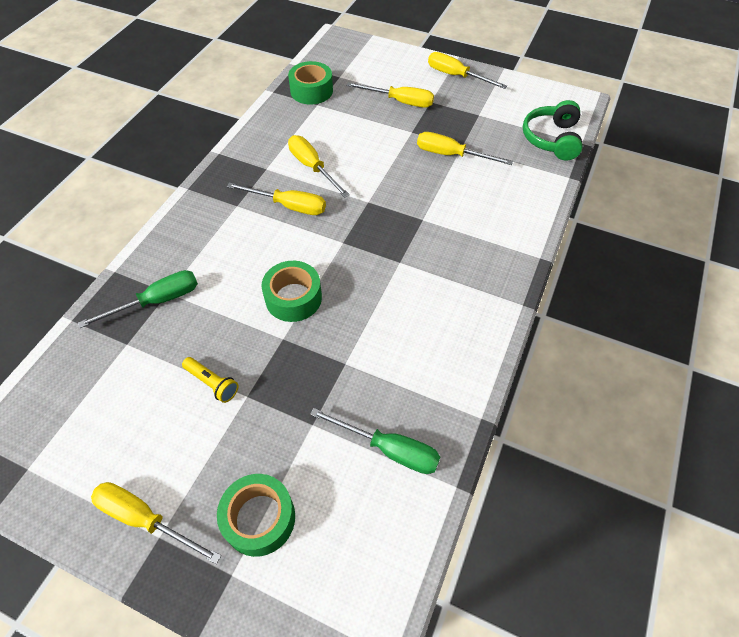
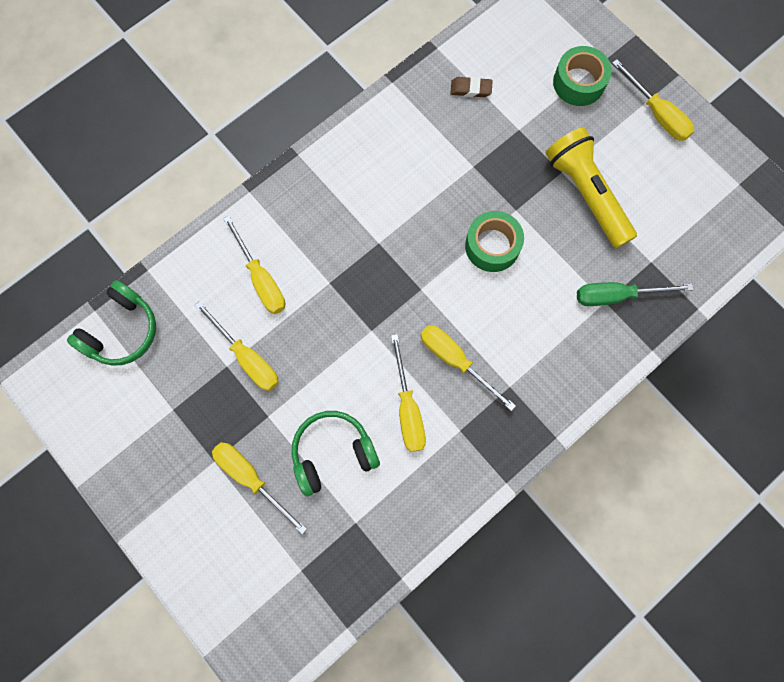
camera: 155 degrees left, 20 degrees up
(212, 383) = (586, 194): yellow flashlight -> yellow flashlight, size x2.18
(311, 91) = (351, 555): green tape -> none
(353, 129) = (332, 453): none -> green headphones
(389, 449) = (471, 89): green screwdriver -> brown eraser
(456, 76) = (151, 497): yellow screwdriver -> yellow screwdriver (261, 279)

